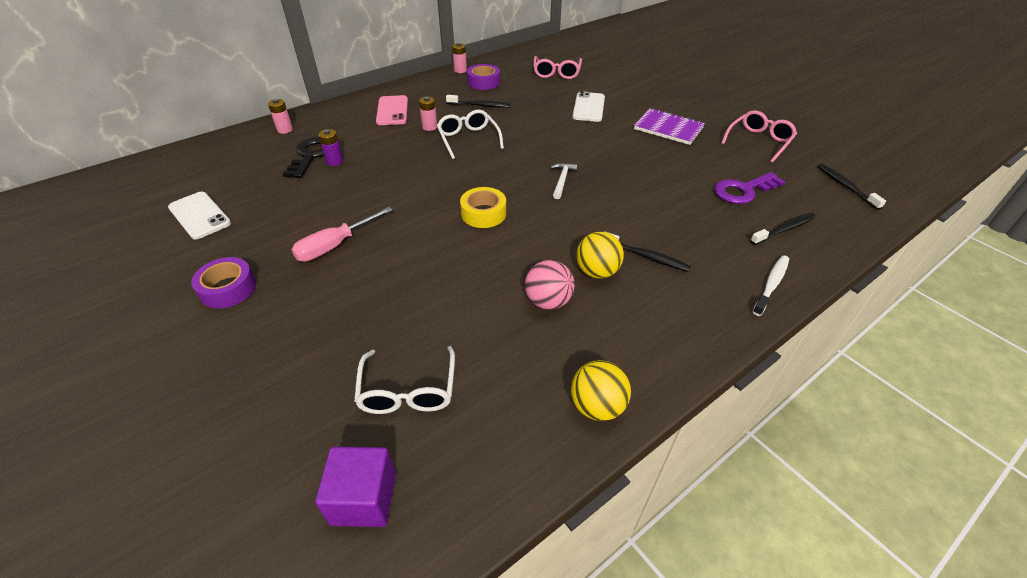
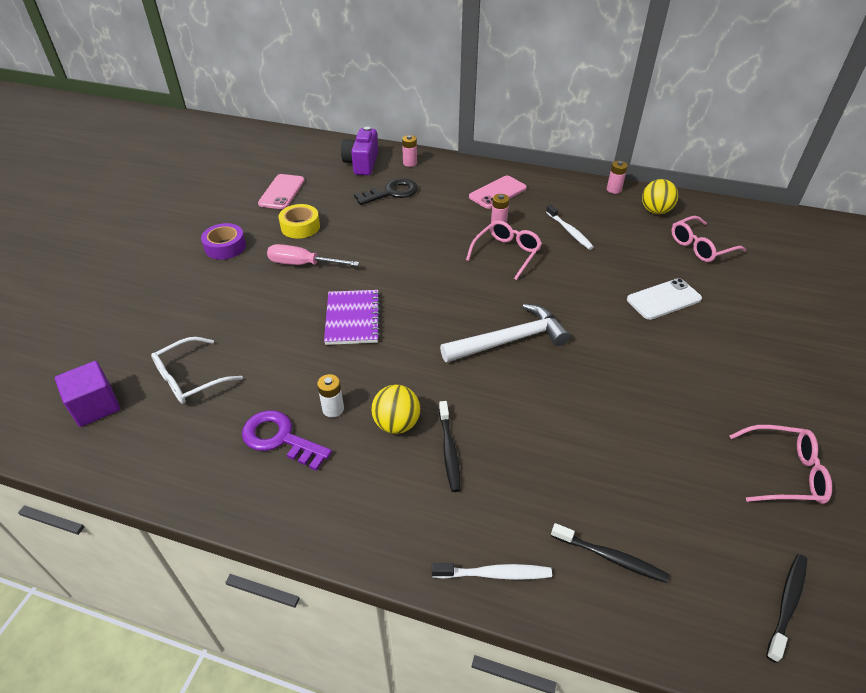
camera: 55 degrees right, 0 degrees up
(199, 215) = (282, 192): white phone -> pink phone
(240, 153) = (362, 163): none -> purple camera
(335, 161) = (397, 207): purple battery -> none
(468, 139) = (506, 253): white glasses -> pink glasses
(479, 105) = (569, 231): black toothbrush -> white toothbrush
(483, 82) = (613, 213): purple tape -> none
(483, 213) = (410, 316): yellow tape -> yellow tape (300, 227)
(548, 301) = (333, 409): pink ball -> white battery
(562, 180) = (509, 340): white hammer -> white hammer, size x1.98
(597, 406) = (237, 493): yellow ball -> yellow ball (655, 211)
(668, 128) = (704, 378): purple notebook -> purple notebook (353, 319)
(743, 190) = (650, 492): purple key -> purple key (280, 439)

